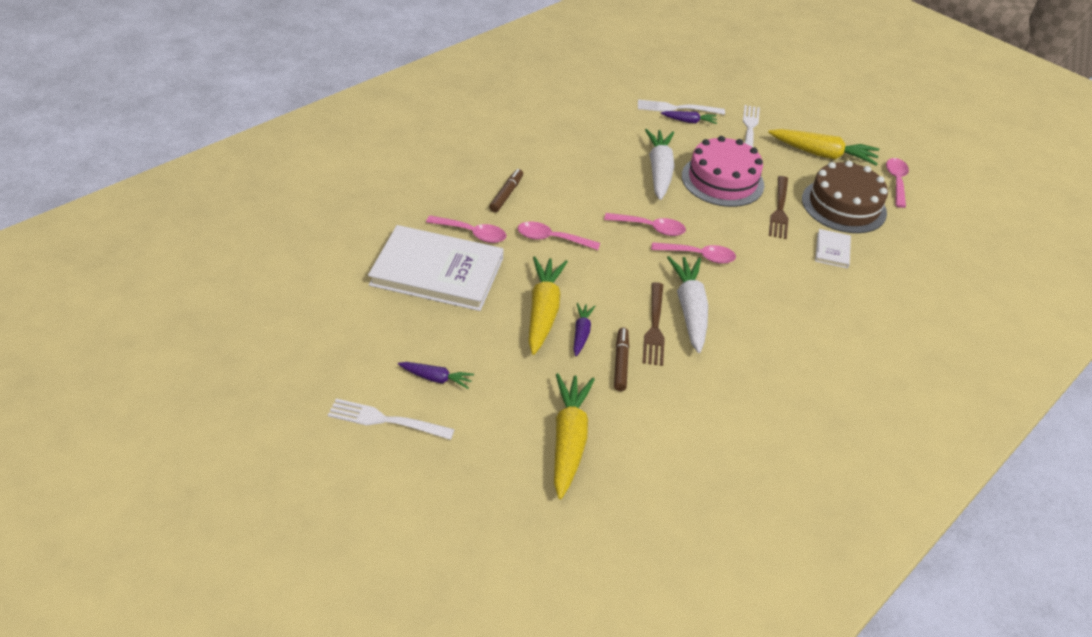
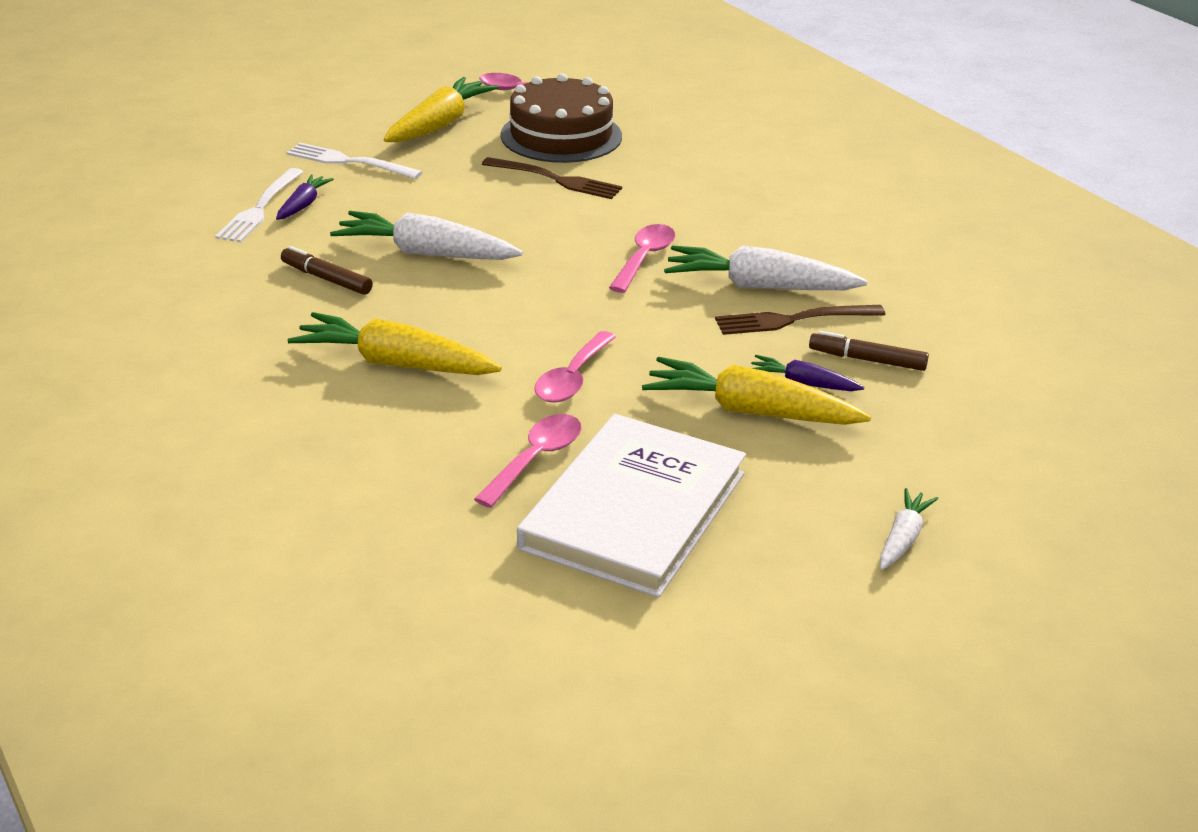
camera: 75 degrees left, 10 degrees down
(386, 420) = (1001, 602): white fork -> none
(436, 378) = (903, 538): purple carrot -> white carrot
(506, 194) = (434, 408): brown marker -> brown marker (326, 279)
(569, 440) = (1022, 426): yellow carrot -> yellow carrot (395, 363)
(650, 228) = (569, 285): pink spoon -> none
(654, 327) = (793, 320): brown fork -> brown fork turned 150 degrees clockwise
(722, 180) = (471, 207): pink cake -> none
(832, 250) = (653, 163): white book -> none

